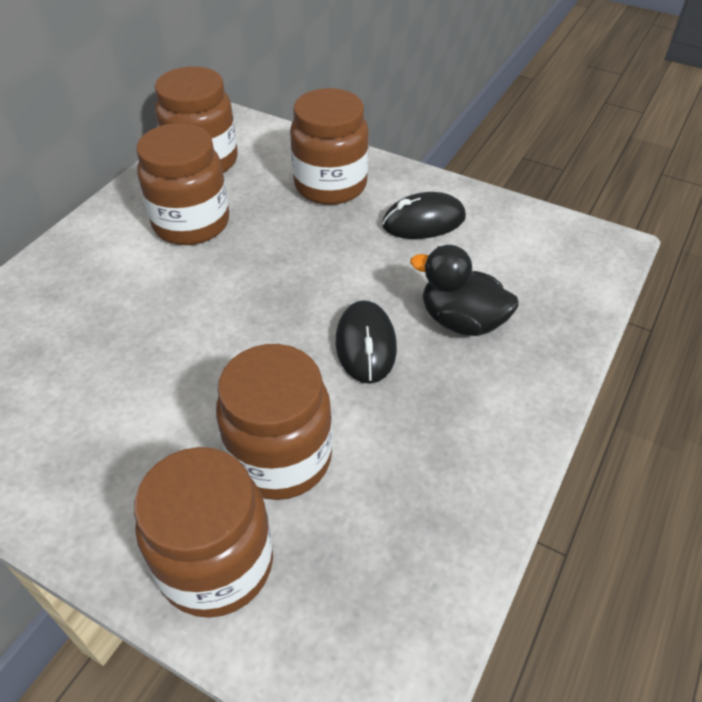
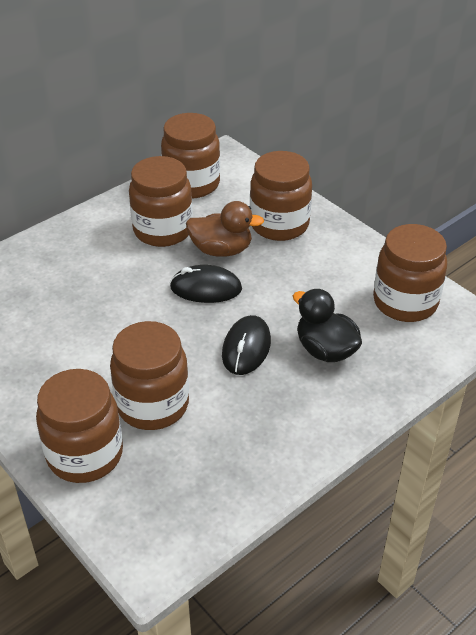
camera: 20 degrees right, 5 degrees down
(276, 230) = (221, 250): none -> brown duck
(423, 221) = (337, 269): black mouse -> black mouse (206, 288)
(519, 241) = (405, 302): none -> brown jar

